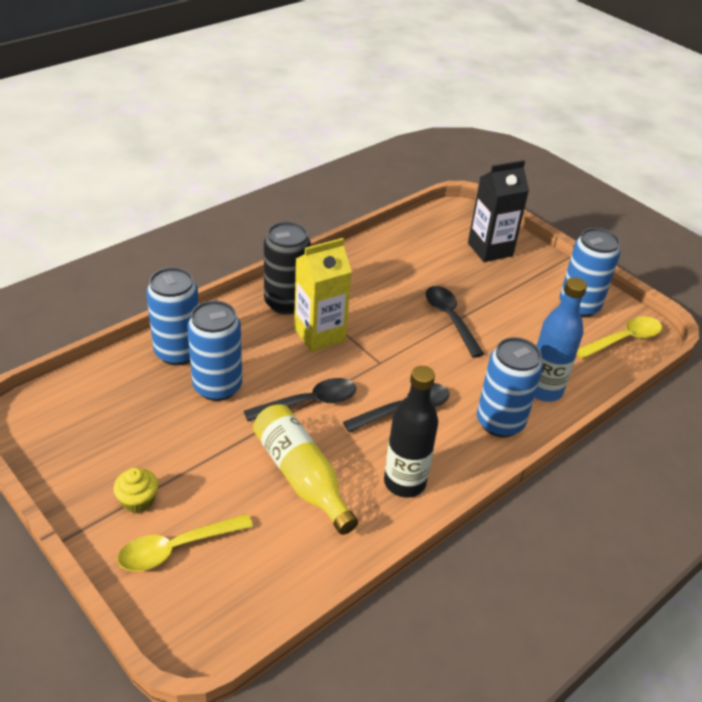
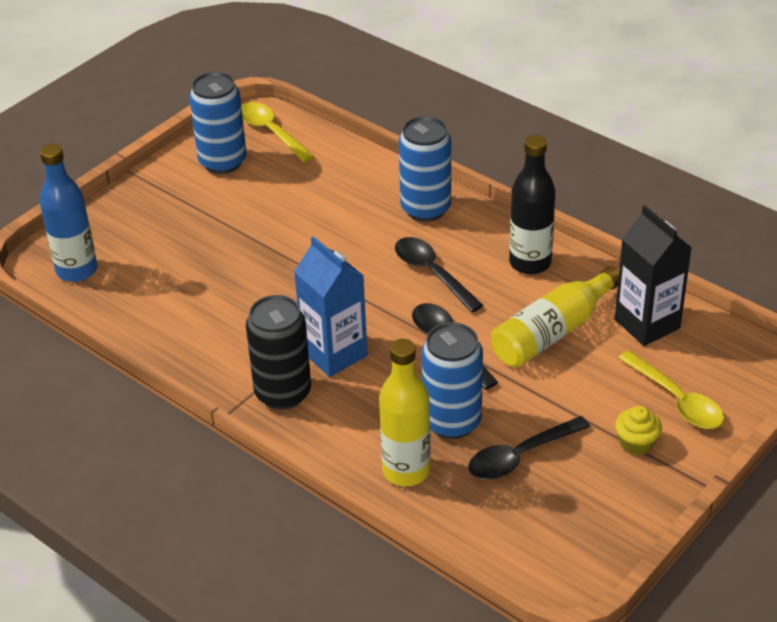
camera: 95 degrees left, 0 degrees up
(178, 352) = (406, 471): blue can -> yellow bottle
(319, 335) = (334, 354): yellow carton -> blue carton
(450, 319) = (273, 254): black spoon -> black spoon (520, 456)
(490, 249) = (127, 232): black carton -> black carton (647, 324)
(544, 390) = (368, 182): blue bottle -> blue bottle (77, 270)

